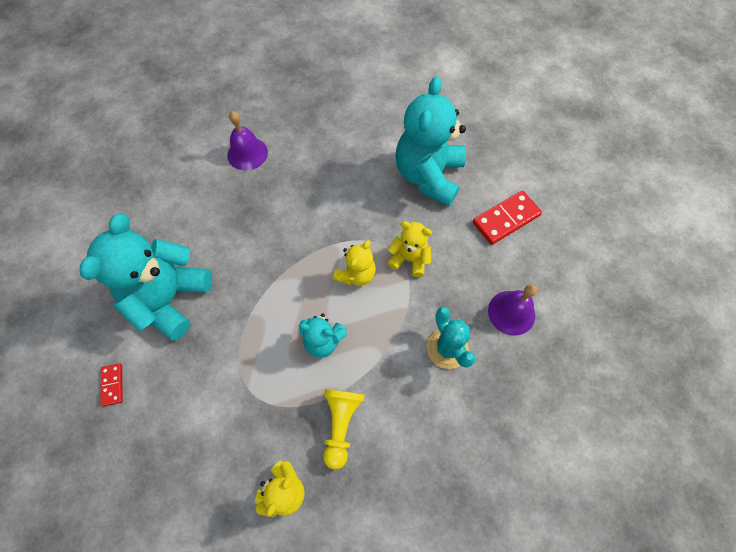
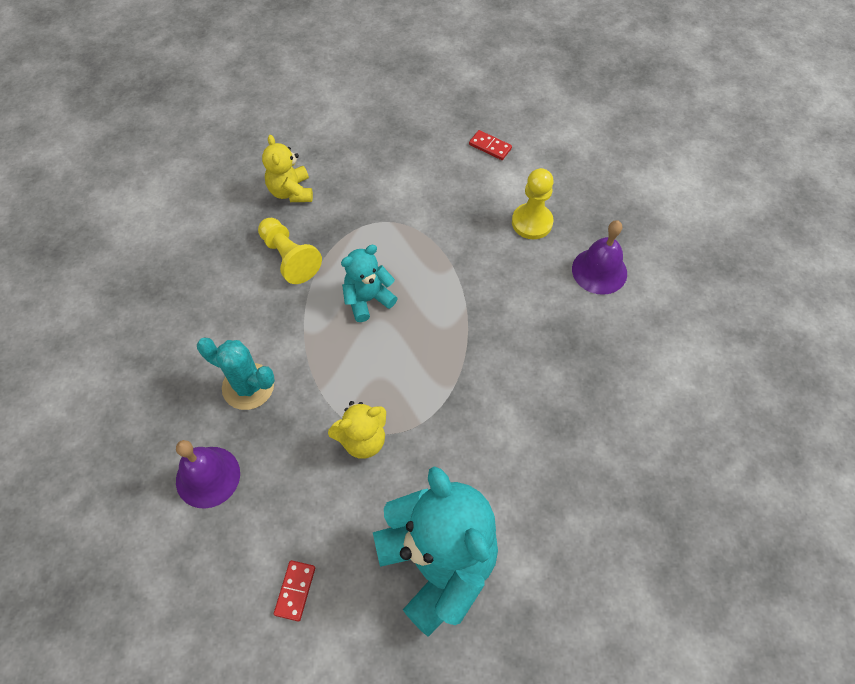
camera: 135 degrees right, 5 degrees down
(169, 298) = (532, 222): turquoise teddy bear -> yellow pawn
(247, 153) = (655, 399): purple bell -> purple bell (599, 271)
(356, 274) = (399, 378): yellow teddy bear -> none
(506, 219) = (295, 591): red domino -> red domino, size x0.54

